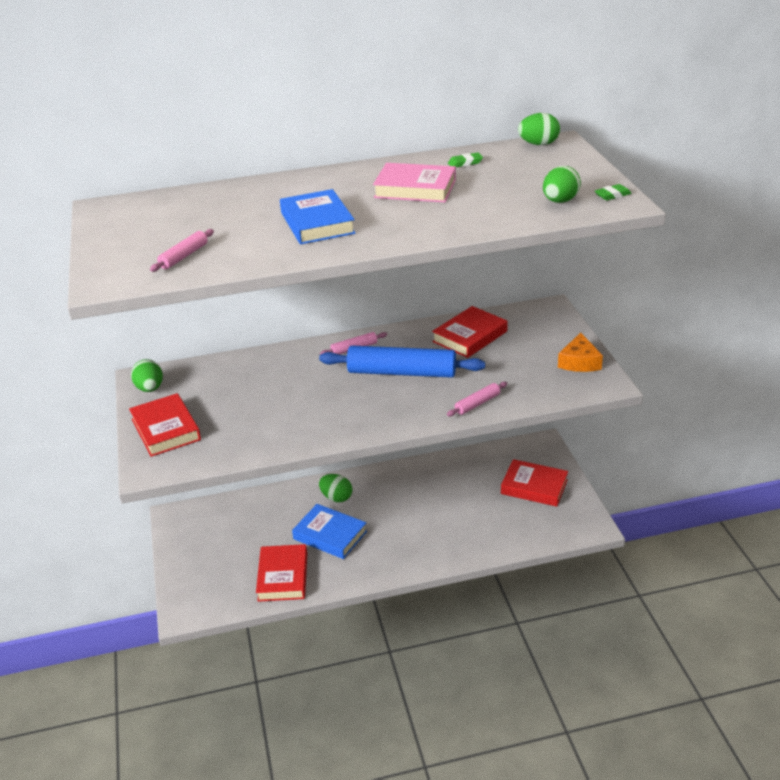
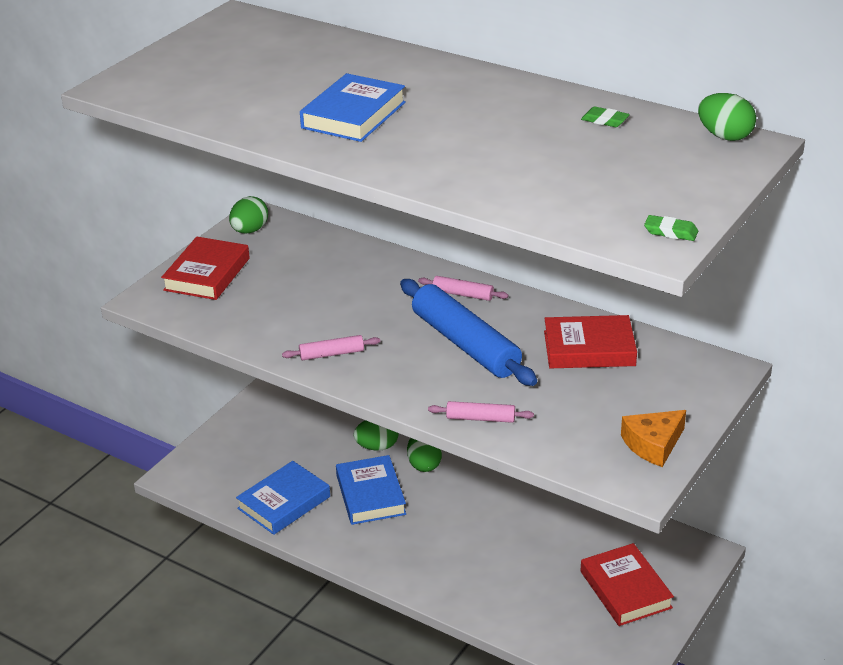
camera: 45 degrees right, 0 degrees up
(184, 256) = (204, 92): pink rolling pin -> pink rolling pin (331, 354)
(283, 576) = (284, 502): red book -> blue book
(415, 189) = (501, 124): pink book -> none
(560, 201) = (603, 209): green egg -> green egg (377, 447)

